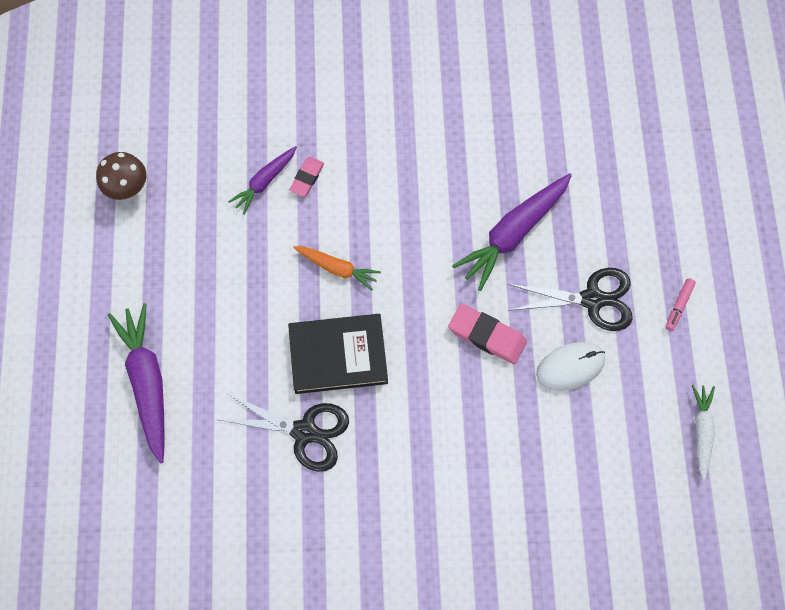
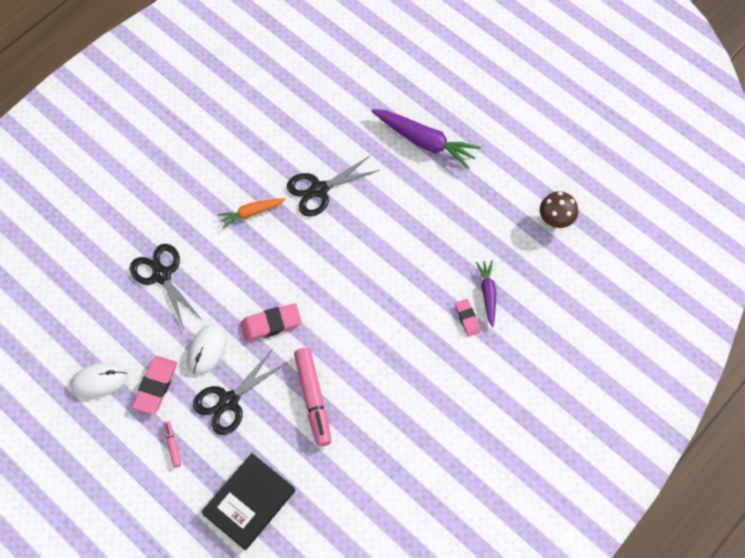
camera: 135 degrees right, 5 degrees down
(337, 268) = (393, 284): orange carrot -> orange carrot (251, 213)
(338, 355) = (342, 240): black book -> black book (249, 502)
(513, 233) = (313, 398): purple carrot -> pink marker
(549, 488) = (161, 275): none -> black scissors
(649, 375) = (156, 386): none -> pink eraser
(701, 431) = (99, 381): white carrot -> white mouse

